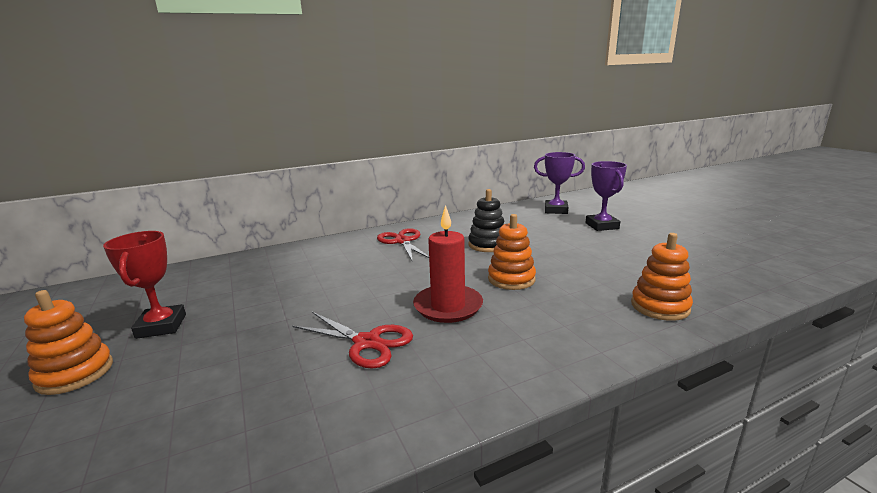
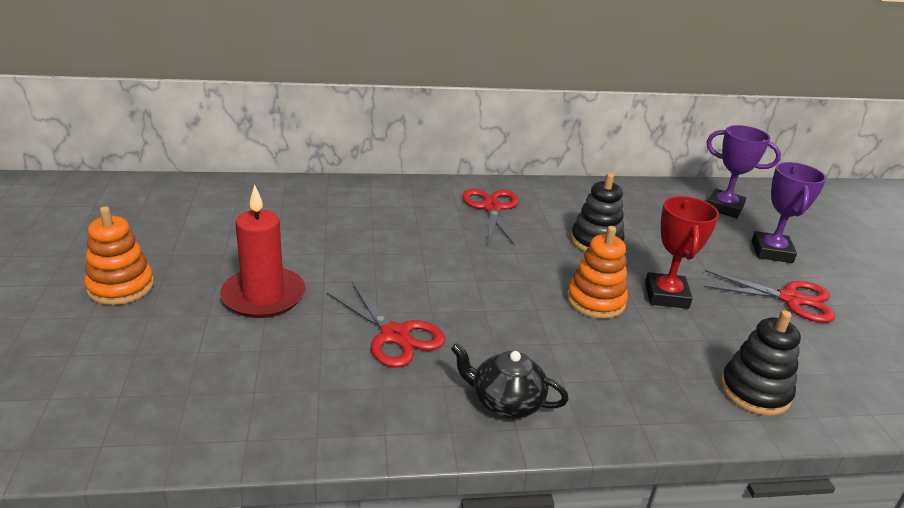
camera: 15 degrees right, 10 degrees up
(161, 326) = (202, 255): red trophy -> red trophy (666, 295)
(448, 306) = (501, 316): red candle -> red candle (263, 296)
(488, 367) = (505, 402): none -> black teapot
(634, 248) = (790, 299): none -> red scissors
(660, 306) = (754, 391): orange stacking toy -> black stacking toy

